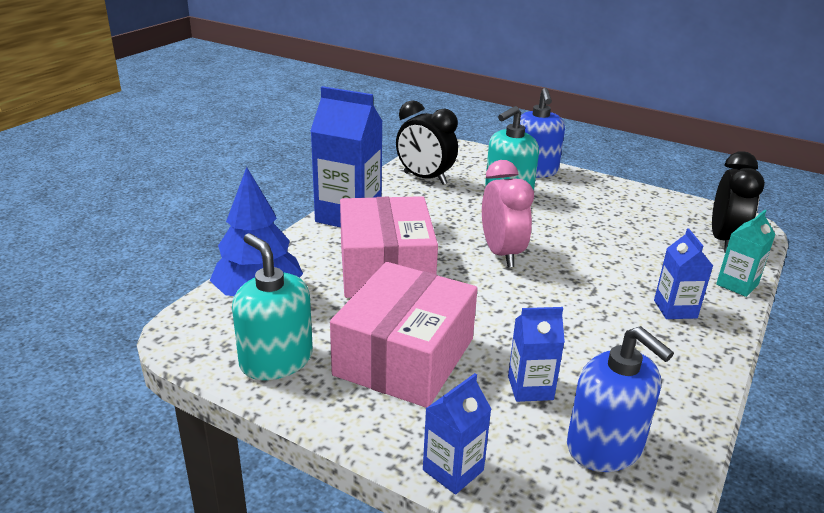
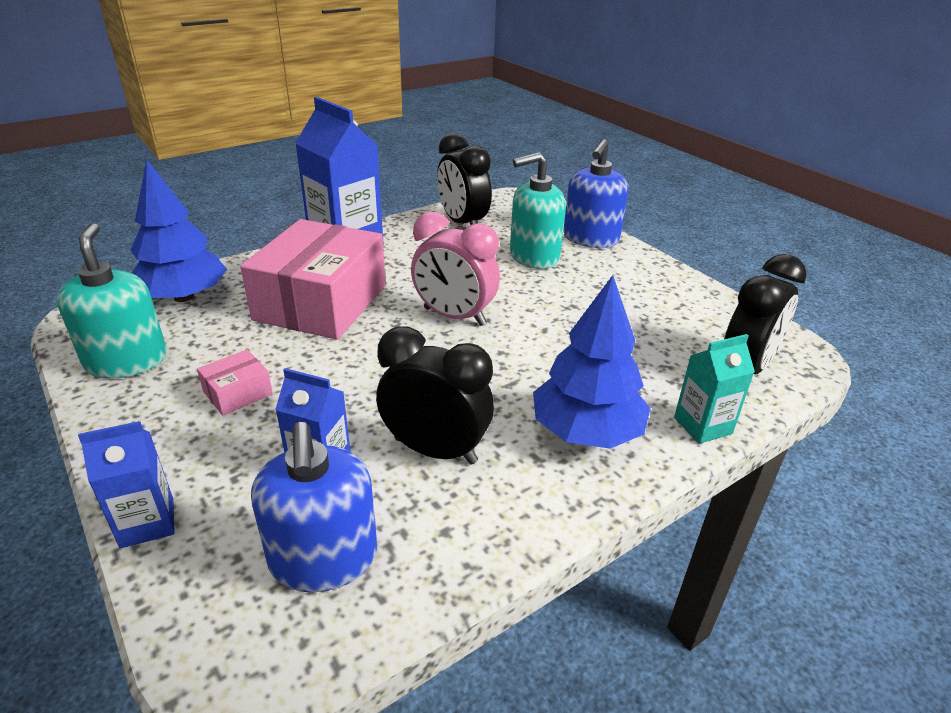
camera: 25 degrees right, 5 degrees up
(405, 356) = (238, 393): pink box -> pink box, size x0.41
(501, 253) = (454, 316): pink clock -> pink clock turned 105 degrees clockwise
(595, 352) = (435, 450): none -> black clock
(675, 309) = (586, 431): blue carton -> blue tree

